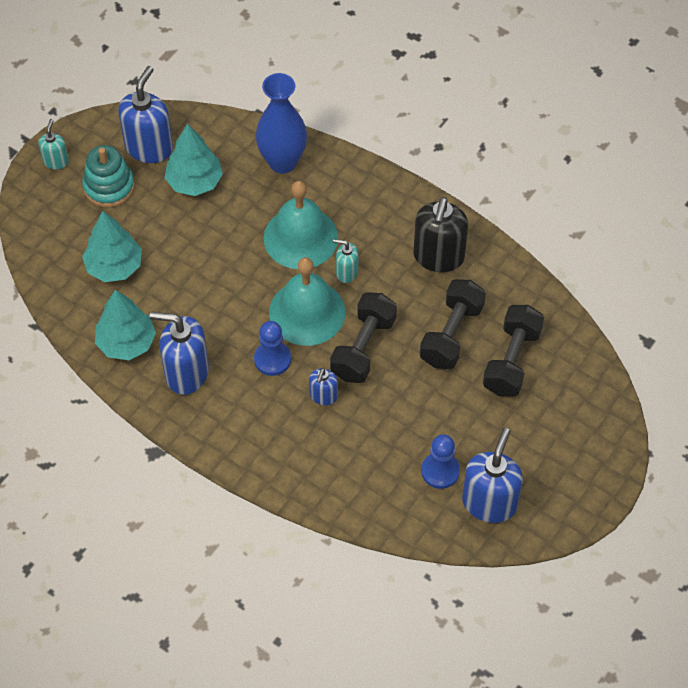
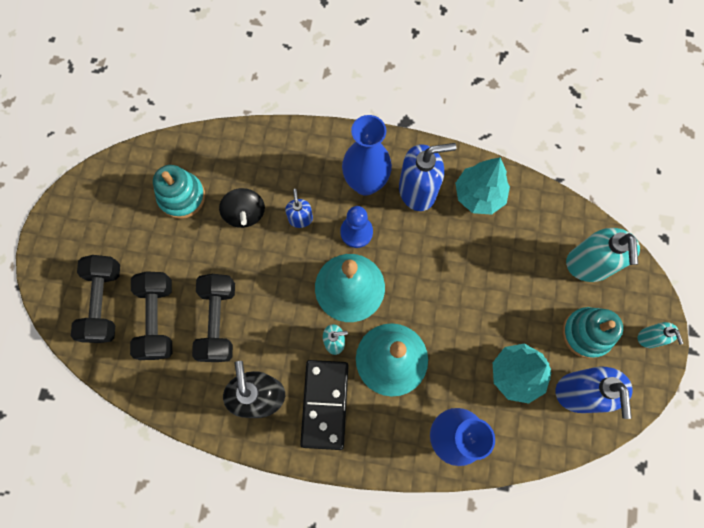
camera: 155 degrees right, 15 degrees up
(65, 238) = (588, 265): none -> turquoise soap dispenser
(114, 266) = (531, 257): turquoise tree -> none
(236, 403) = (365, 183): none -> blue vase
(363, 348) = (287, 275): black dumbbell -> black dumbbell (104, 303)
(379, 425) = (245, 214): none -> black spinning top
(382, 227) = (324, 404): none -> black domino
(440, 471) = (182, 197): blue pawn -> turquoise stacking toy
(489, 502) = (134, 188): blue soap dispenser -> none

